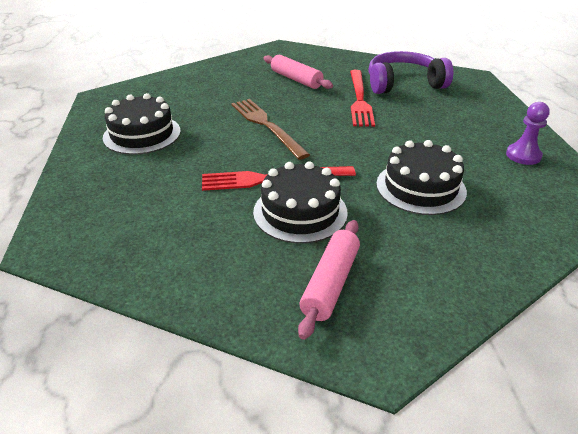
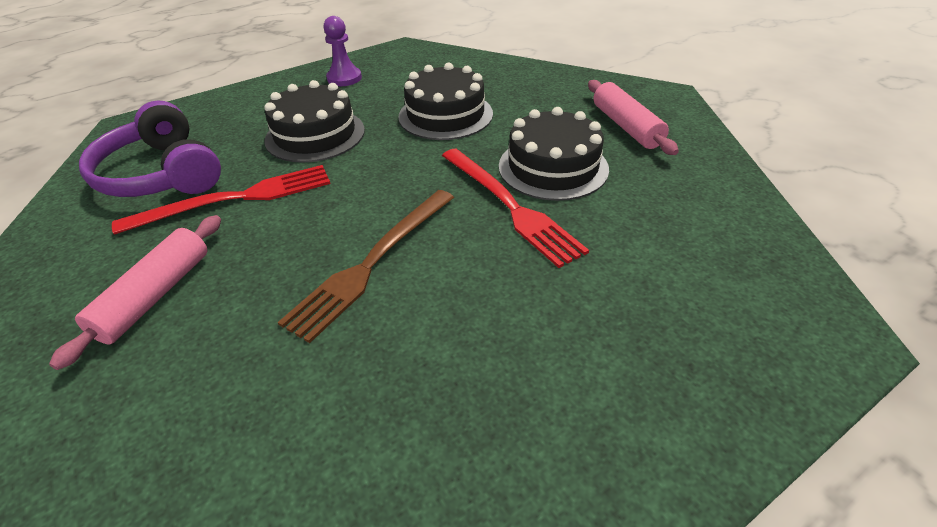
camera: 115 degrees left, 5 degrees up
(142, 134) = (505, 424): black cake -> black cake (315, 135)
(331, 283) = (626, 126): pink rolling pin -> pink rolling pin turned 75 degrees clockwise

